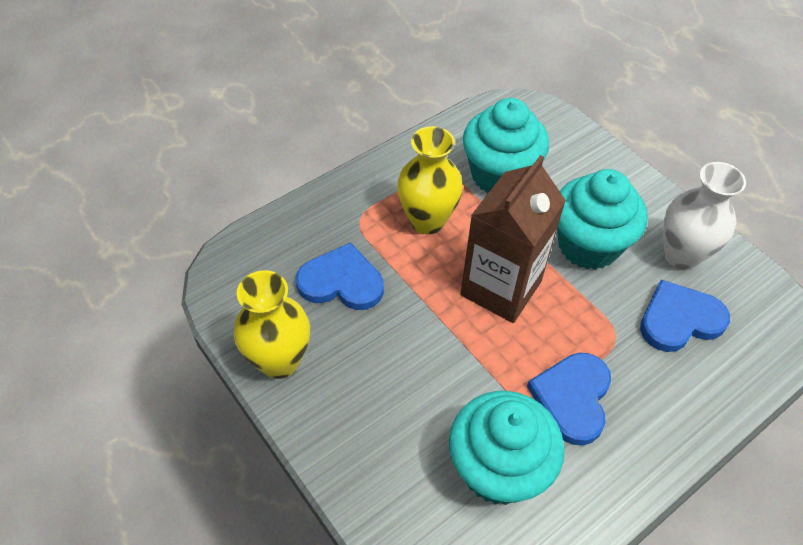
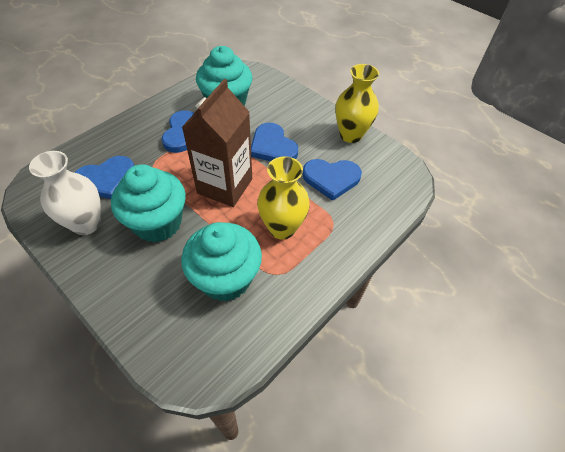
camera: 170 degrees right, 0 degrees up
(420, 352) = (272, 146): none -> blue heart

